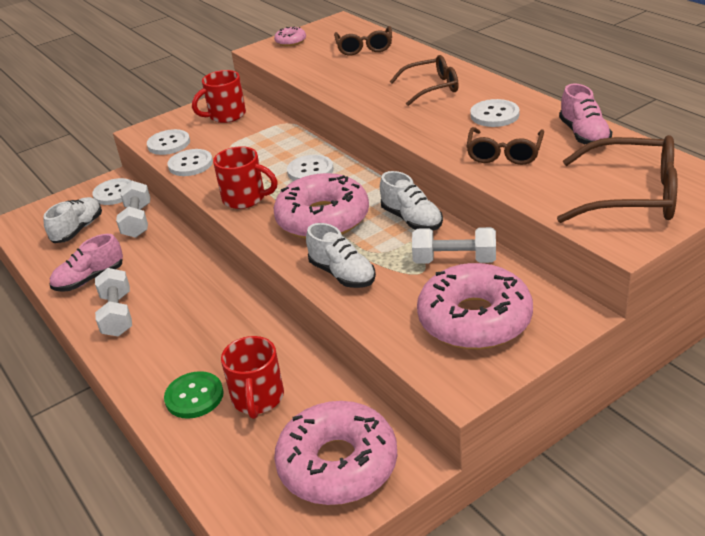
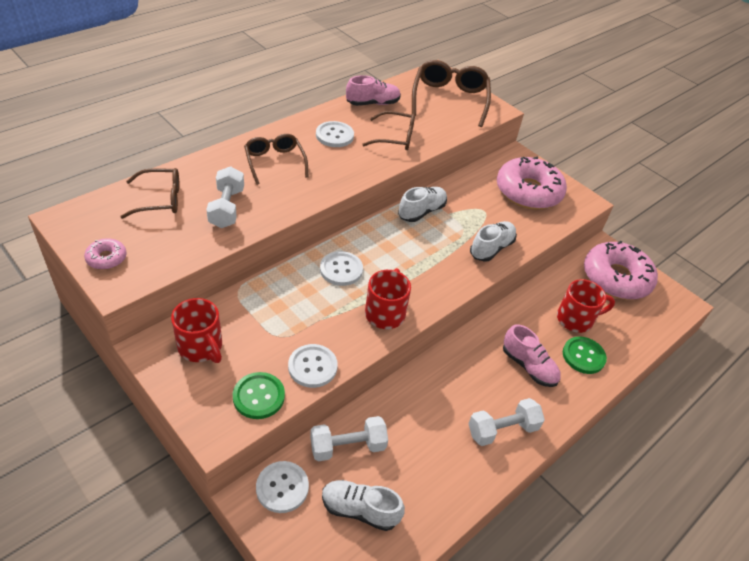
camera: 105 degrees left, 10 degrees up
(89, 279) = (452, 470): pink shoe -> pink shoe (528, 366)
(169, 144) = (259, 396): white button -> green button
(323, 219) = (420, 260): pink donut -> none
(454, 260) = (470, 195): white dumbbell -> white dumbbell (227, 208)

